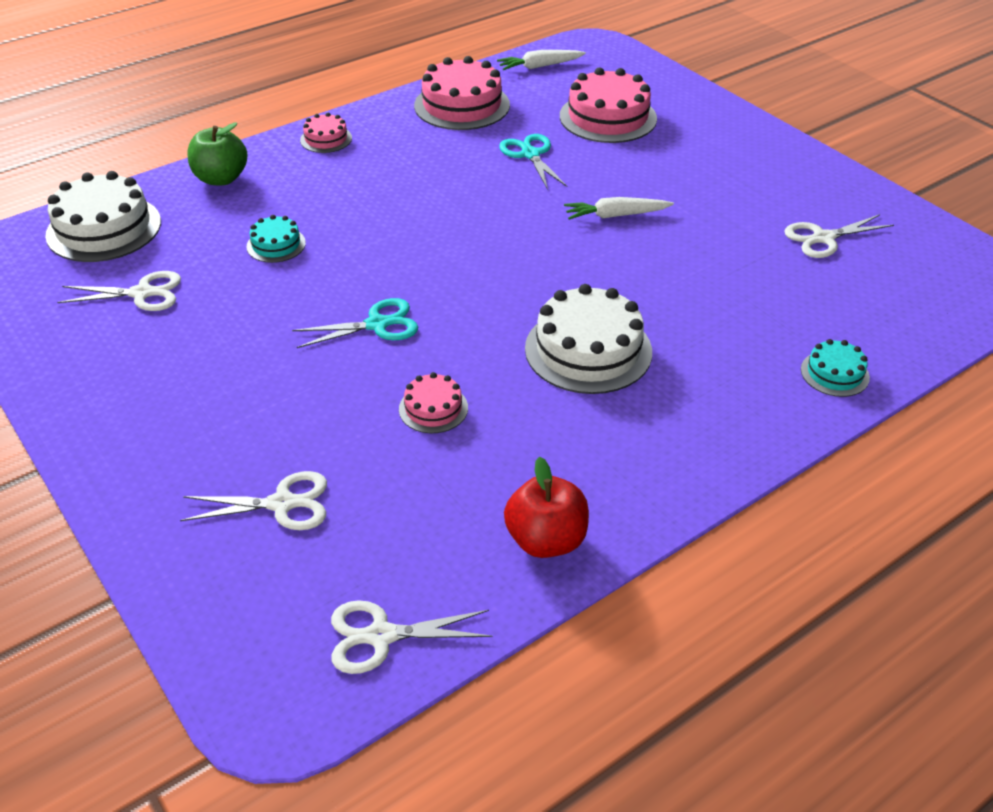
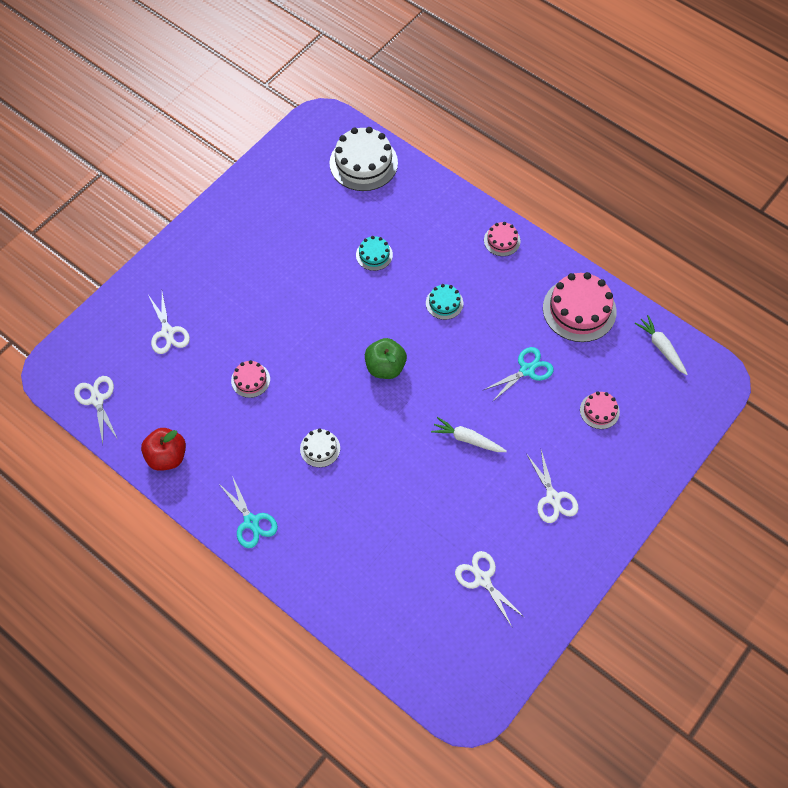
camera: 75 degrees right, 20 degrees up
(142, 293) = (309, 207): white scissors -> white scissors (553, 498)
(221, 178) = (434, 200): green apple -> green apple (385, 367)
(377, 324) = (313, 331): turquoise scissors -> turquoise scissors (251, 522)
(588, 350) = (320, 448): white cake -> white cake, size x0.52
(608, 117) = (599, 411): pink cake -> pink cake, size x0.52
(615, 215) = (467, 439): white carrot -> white carrot turned 45 degrees counterclockwise
(834, 373) = (334, 593): turquoise cake -> turquoise cake (444, 303)

